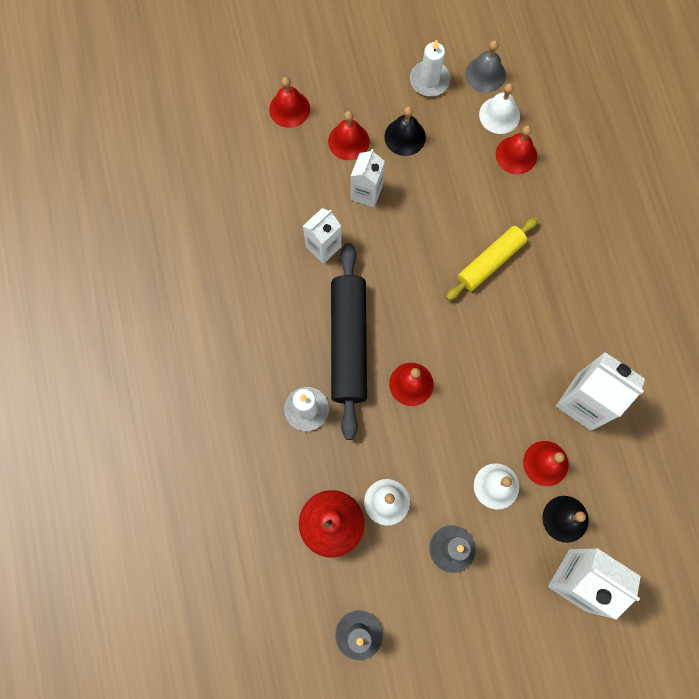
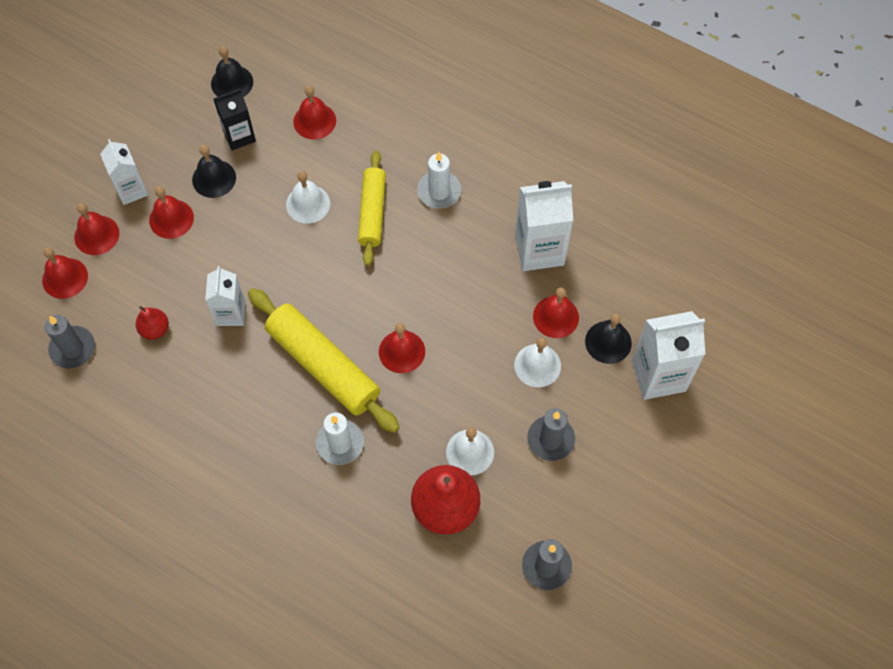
camera: 45 degrees left, 10 degrees down
(201, 177) = (73, 348): none -> grey candle
(241, 122) = (65, 278): none -> red bell
(264, 212) = (155, 329): none -> red pear
(348, 343) = (323, 366): black rolling pin -> yellow rolling pin
(366, 193) = (224, 244): white carton -> white carton (131, 190)
(429, 80) = (191, 122): white candle -> white candle (439, 191)
(452, 120) = (239, 136): none -> black carton
(485, 74) = (232, 82): grey bell -> black bell
(499, 115) = (273, 103): white bell -> white bell (308, 204)

